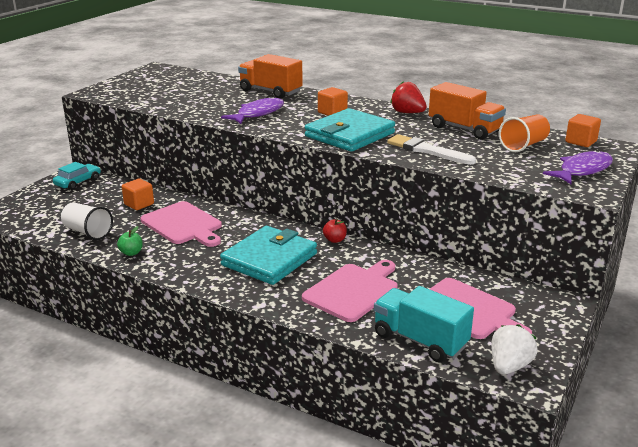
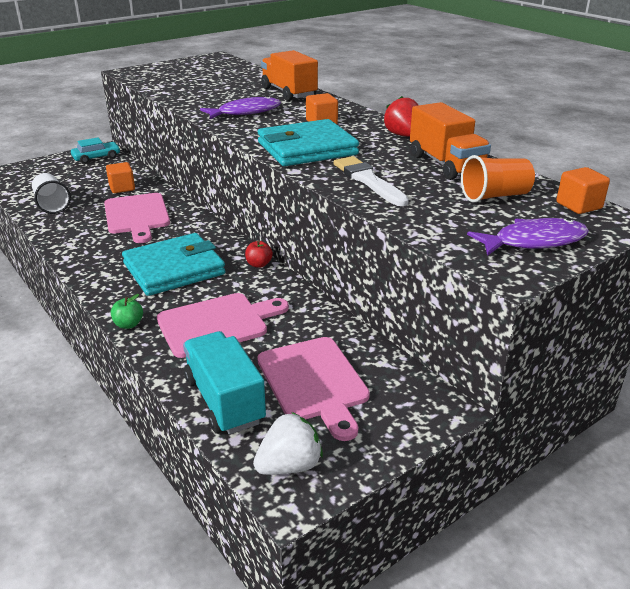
camera: 25 degrees right, 5 degrees up
(131, 253) = (64, 232): green apple -> green apple (128, 324)

